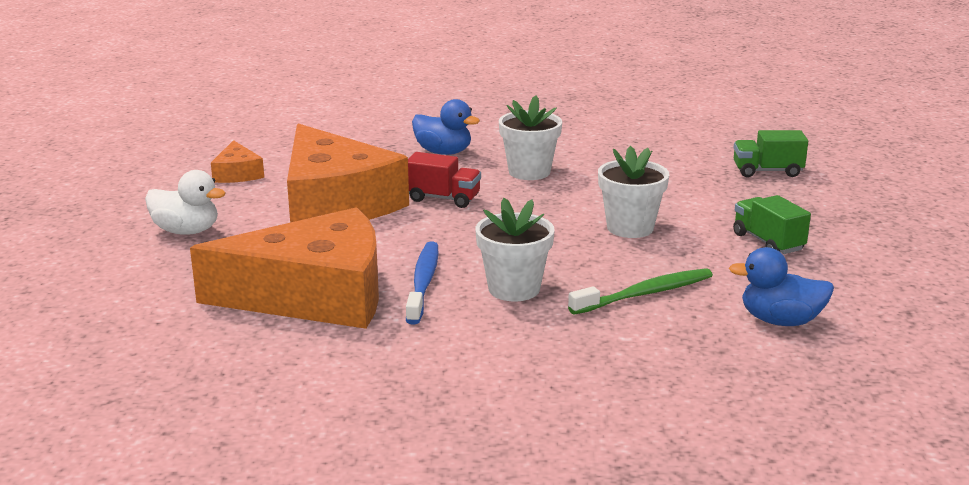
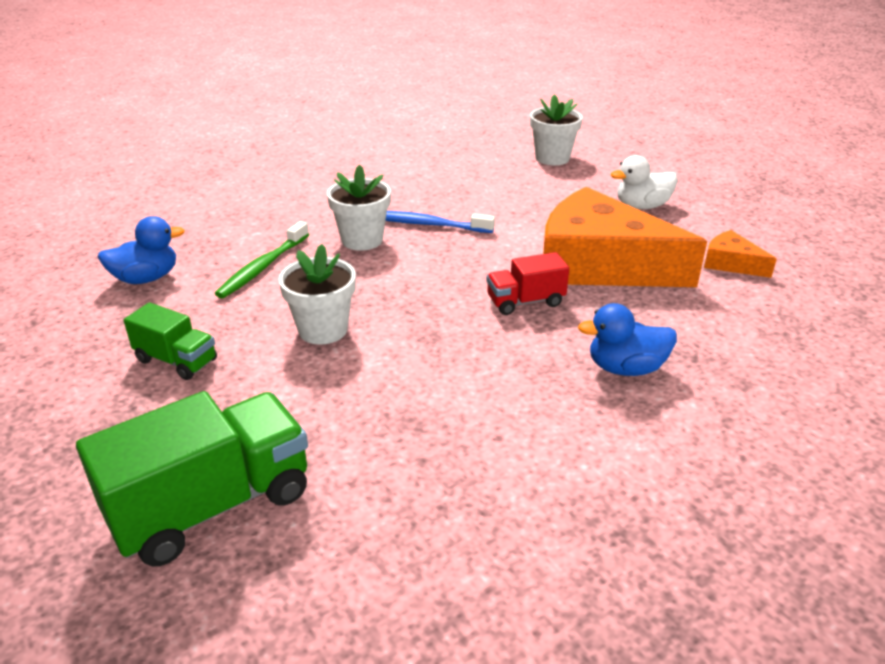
camera: 145 degrees right, 10 degrees up
(314, 295) = (480, 196): orange cheese -> none
(423, 283) = (428, 224): blue toothbrush -> blue toothbrush turned 135 degrees clockwise
(529, 172) = (498, 373): white flower pot -> white flower pot (552, 158)
(767, 171) = (212, 505): green truck -> green truck, size x1.85

